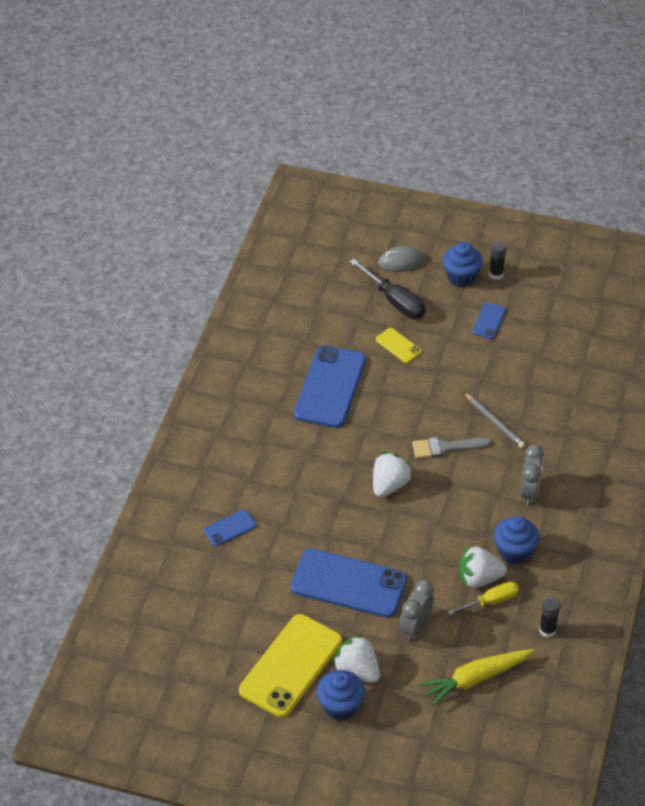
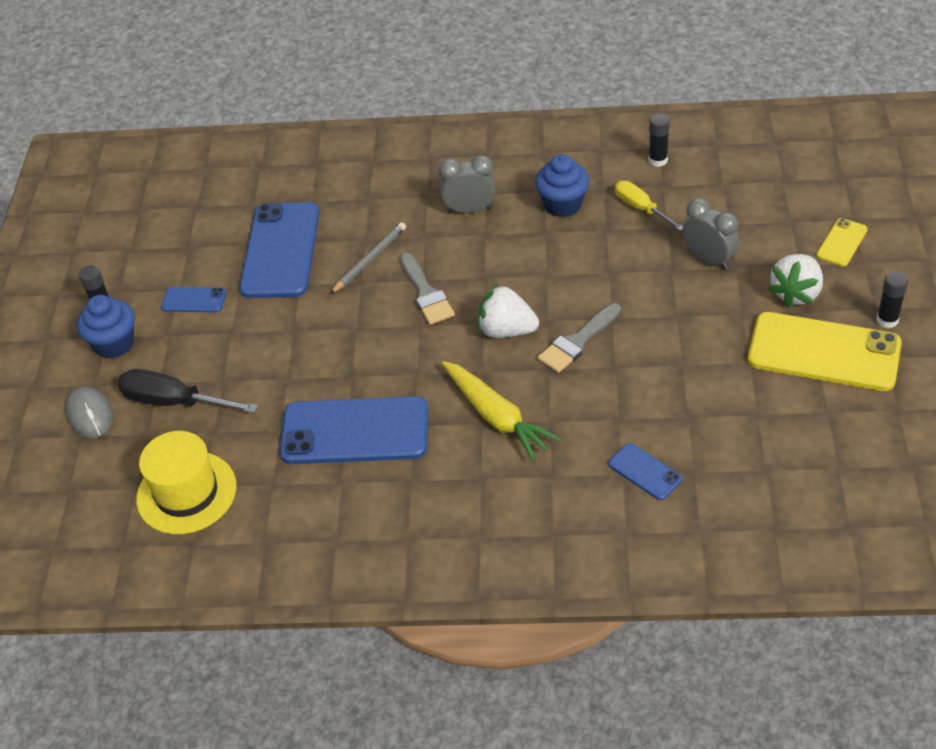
camera: 100 degrees left, 0 degrees up
(306, 719) = (887, 320): none -> black glue stick
(315, 301) = (186, 493): none -> yellow hat
(340, 706) = (852, 295): blue cupcake -> none
(348, 584) = (677, 331): blue phone -> blue phone (281, 251)
(362, 523) = (577, 341): none -> grey brush
(395, 301) = (173, 401): black screwdriver -> black screwdriver turned 105 degrees counterclockwise
(398, 345) = (258, 378): yellow phone -> yellow phone (842, 242)
(415, 627) = (708, 259): grey clock -> grey clock turned 150 degrees counterclockwise
(475, 679) = (751, 199): yellow carrot -> yellow carrot (497, 417)
(479, 578) = (614, 224): white strawberry -> none

